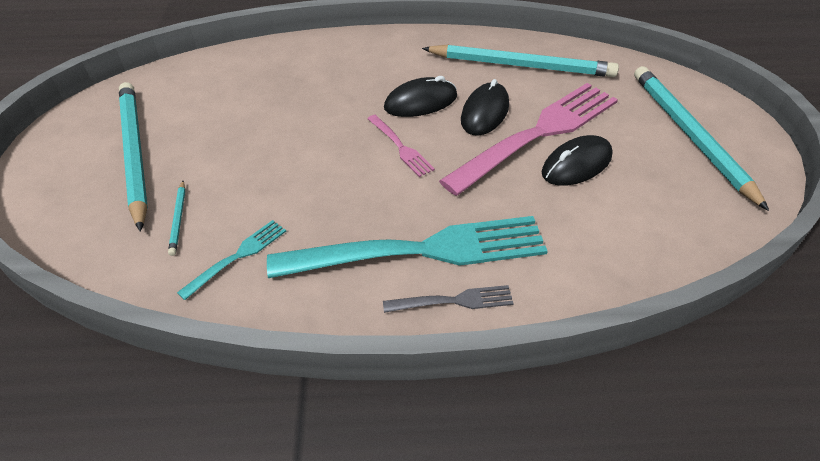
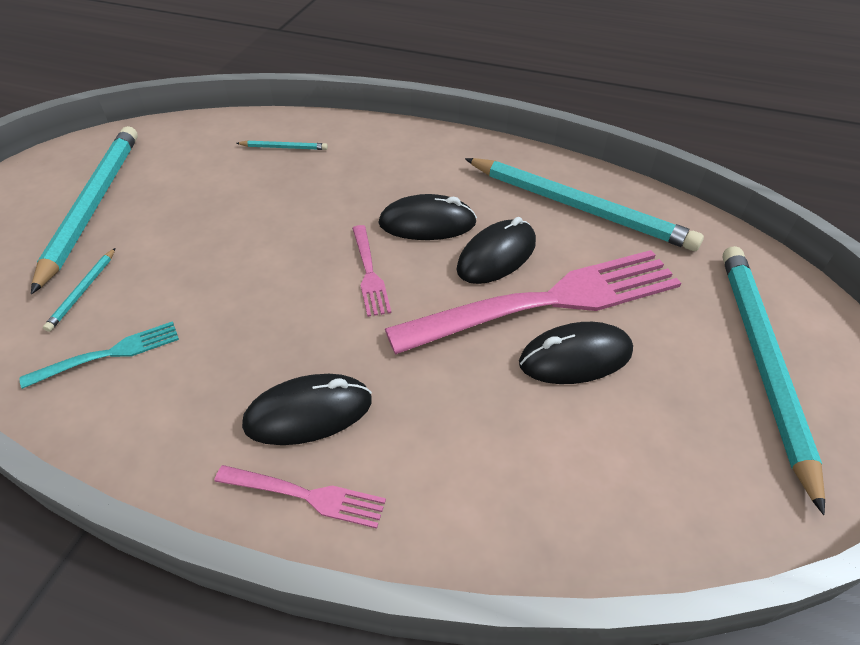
camera: 20 degrees right, 0 degrees up
(268, 71) = (284, 148): none -> turquoise pencil
(420, 251) = (308, 413): turquoise fork -> black mouse
(453, 301) = (306, 495): grey fork -> pink fork

